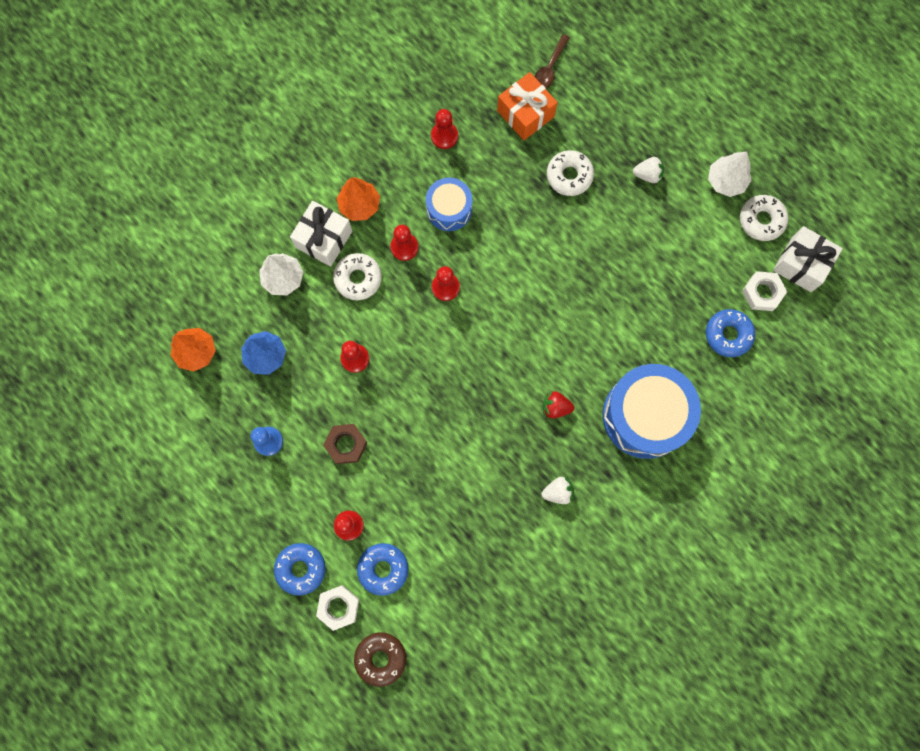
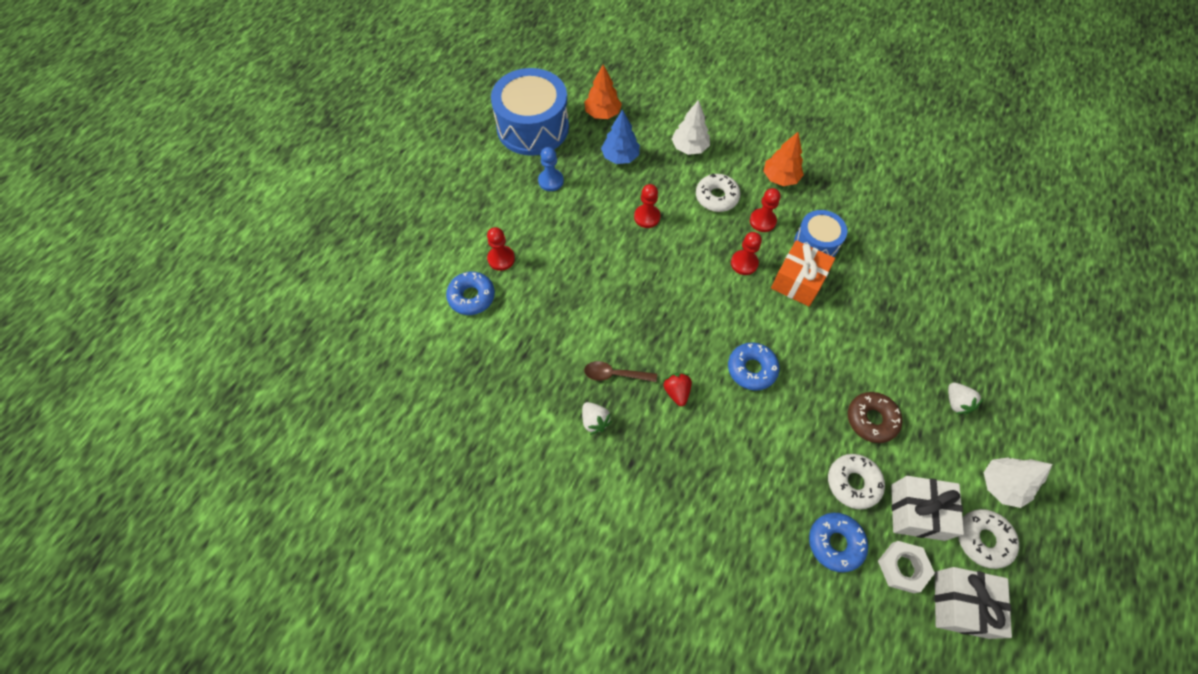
camera: 70 degrees right, 15 degrees down
(301, 569) = (452, 237): blue donut -> blue donut (751, 369)
(324, 239) = (737, 163): white gift -> white gift (917, 512)
(338, 607) = (428, 274): white nut -> none
(346, 444) = (570, 234): brown nut -> none
(380, 658) = (392, 320): brown donut -> brown donut (871, 419)
(444, 136) = (880, 218): red pawn -> none
(525, 114) = (943, 274): orange gift -> orange gift (798, 281)
(550, 68) = (1001, 280): brown spoon -> brown spoon (614, 374)
(569, 176) = (909, 331): white donut -> white donut (853, 483)
(645, 415) = (707, 482): blue drum -> blue drum (533, 127)

